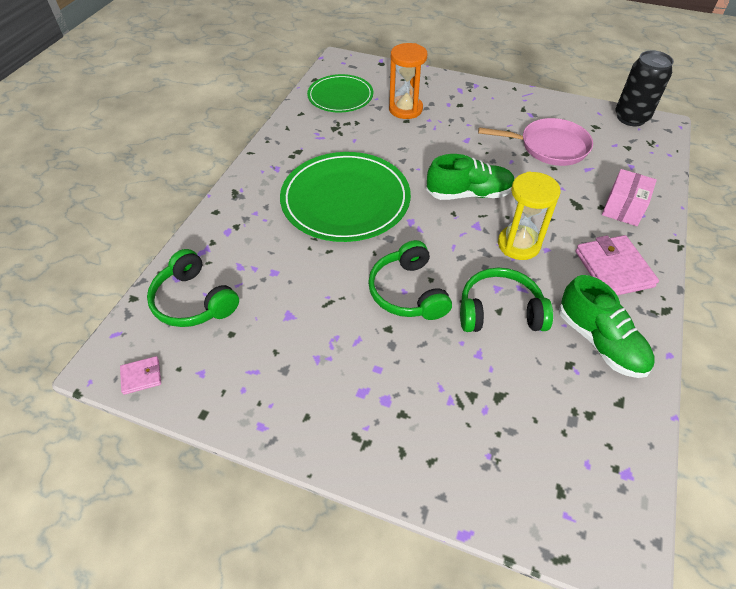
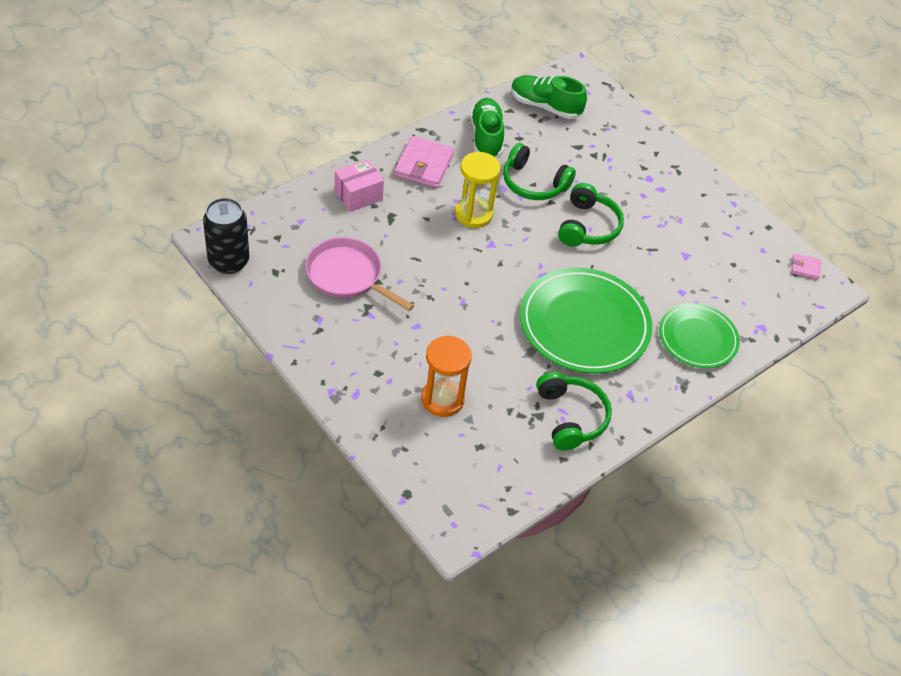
camera: 155 degrees left, 0 degrees up
(194, 301) = (754, 301): green headphones -> green headphones (570, 417)
(340, 96) = (500, 461): green plate -> green plate (697, 338)
(469, 194) = (470, 272): green shoe -> green shoe (545, 106)

